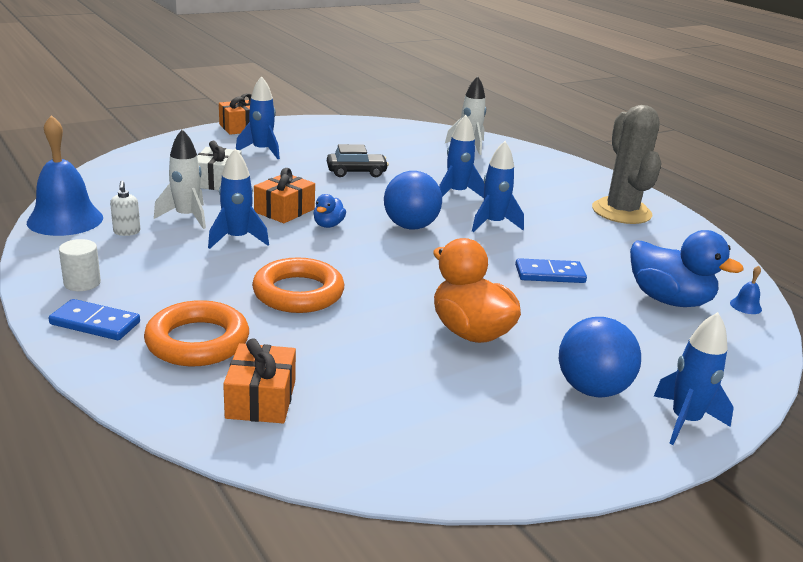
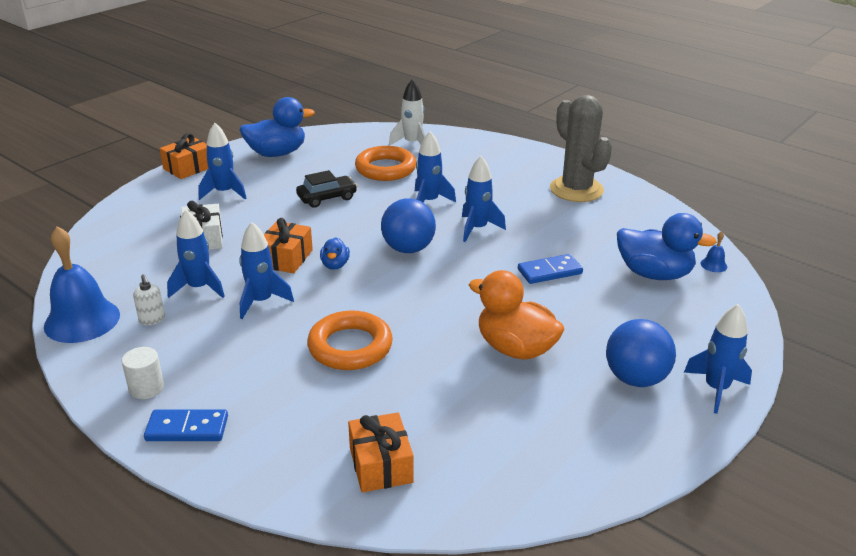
camera: 15 degrees left, 5 degrees up
(187, 217) = (199, 288): white rocket -> blue rocket
(197, 341) = (292, 422): orange ring -> orange ring (385, 169)
(331, 131) = (277, 153): none -> blue duck

